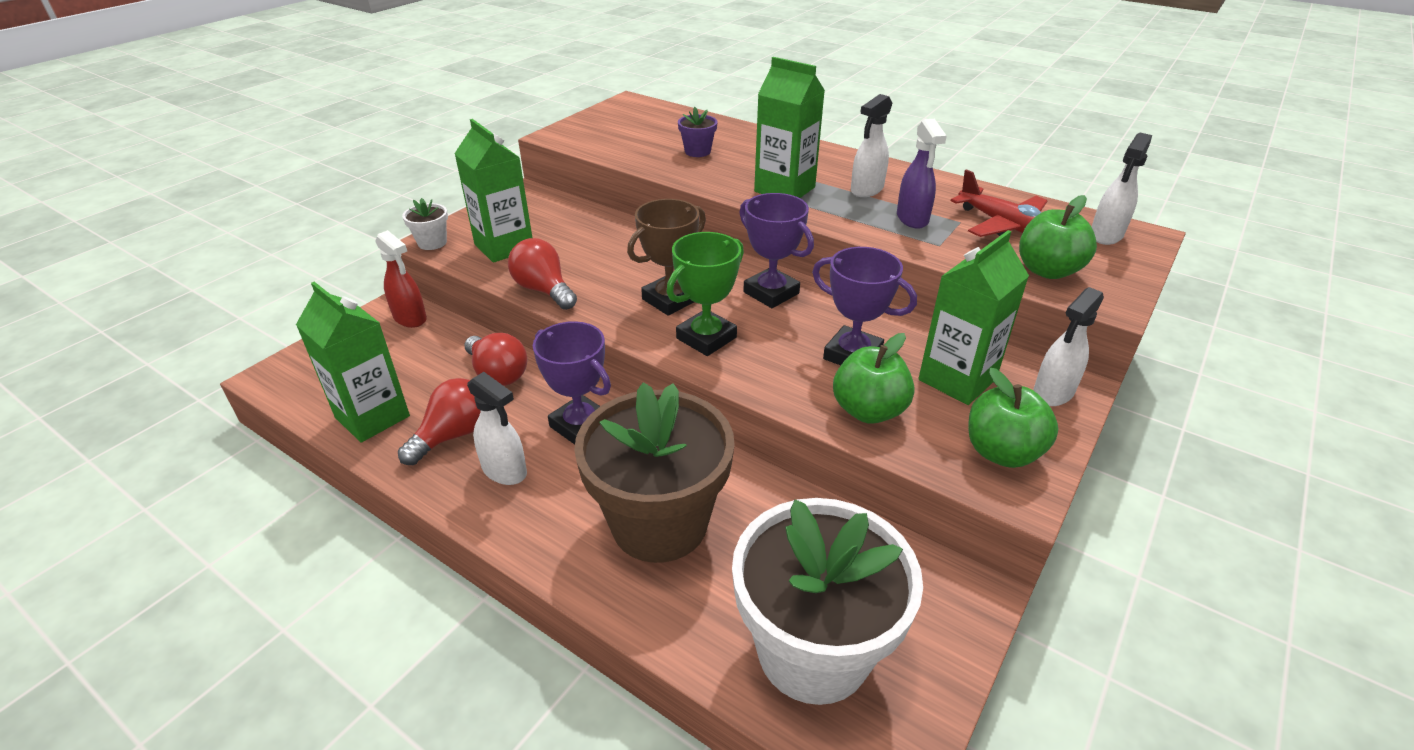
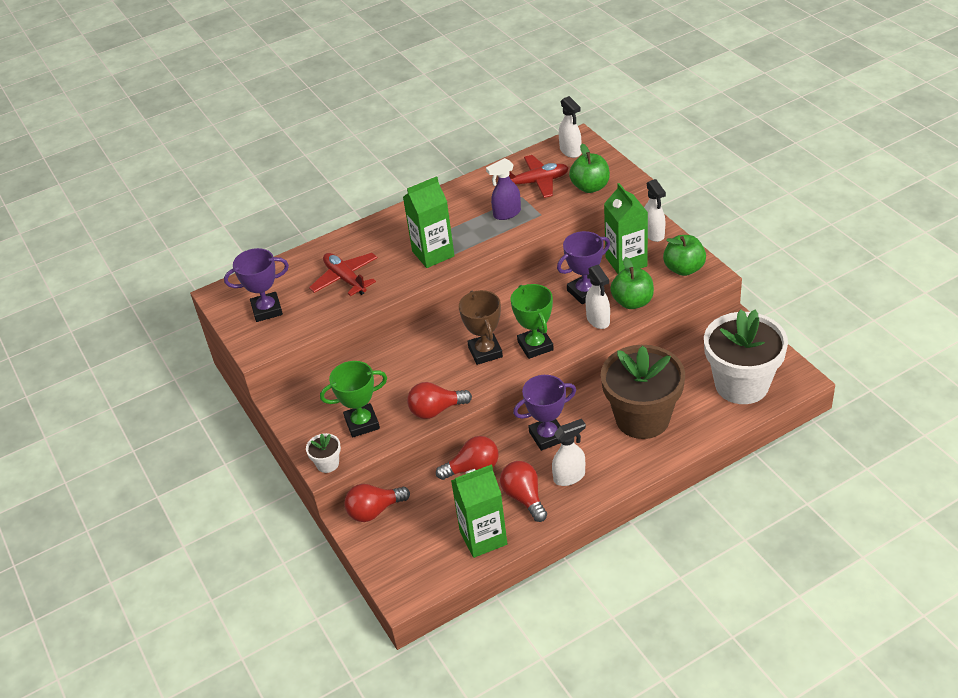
camera: 60 degrees left, 5 degrees up
(410, 318) = (374, 511): red spray bottle -> red light bulb
(504, 247) = (362, 423): green carton -> green trophy
(697, 151) = (345, 279): purple flower pot -> red plane
(771, 293) = (506, 305): purple trophy -> purple trophy (267, 310)
(866, 190) = (459, 219): white spray bottle -> white spray bottle (598, 320)
(912, 219) = (506, 213): purple spray bottle -> purple spray bottle turned 135 degrees clockwise

